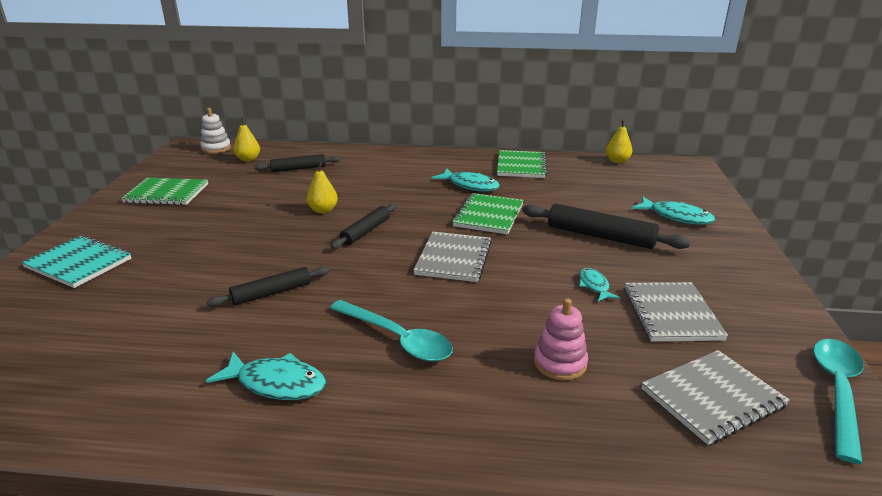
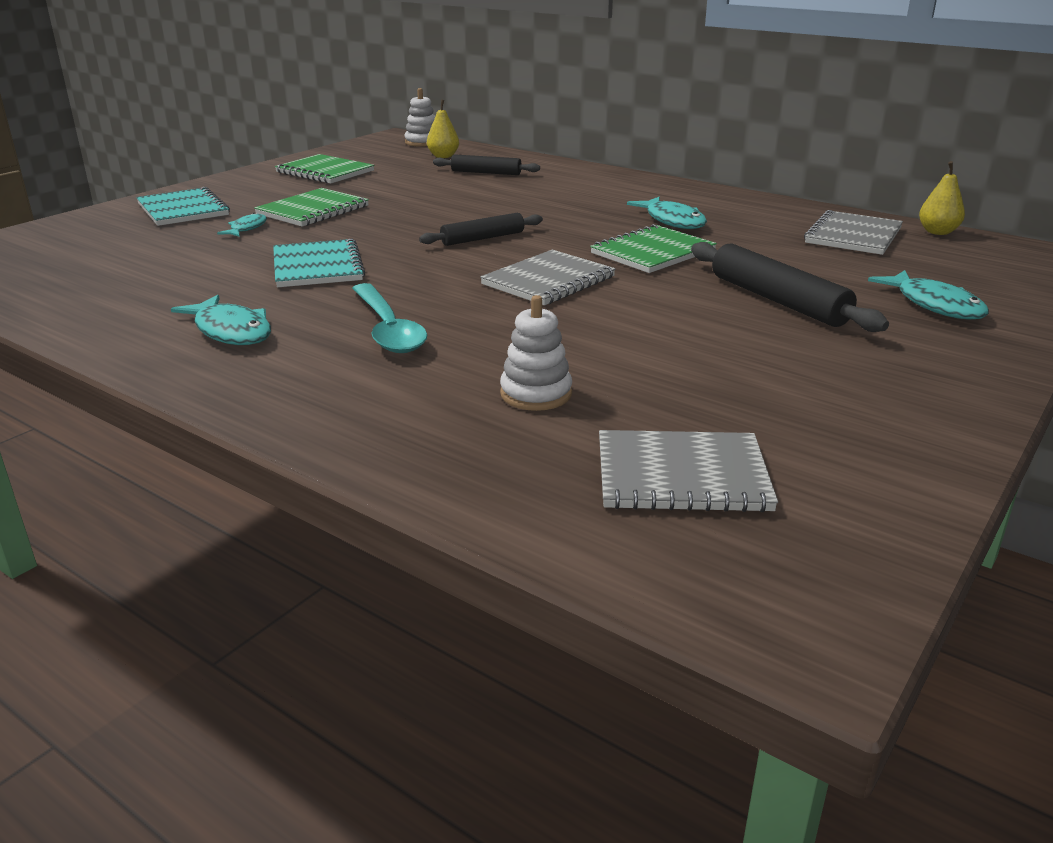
camera: 30 degrees right, 0 degrees up
(271, 293) = (317, 266): black rolling pin -> turquoise notebook
(323, 210) = (462, 212): yellow pear -> none
(521, 166) = (775, 214): green notebook -> green notebook (313, 210)
(560, 363) = (536, 394): pink stacking toy -> white stacking toy
(594, 286) = (690, 342): turquoise fish -> turquoise fish (247, 228)
(671, 313) = (756, 391): grey notebook -> grey notebook (853, 236)
(837, 391) = (882, 525): turquoise spoon -> none

